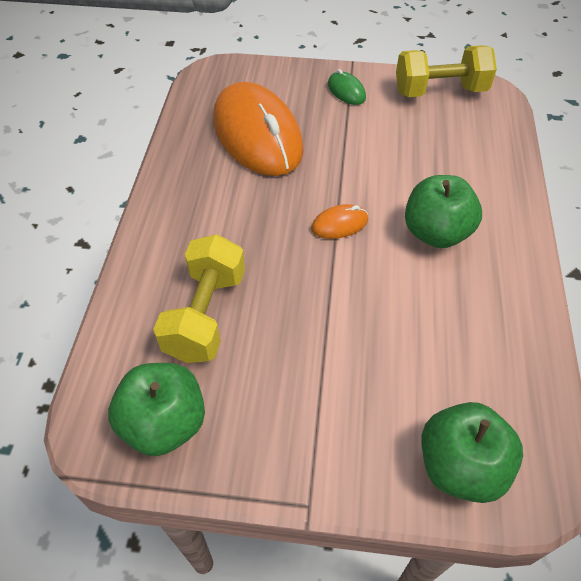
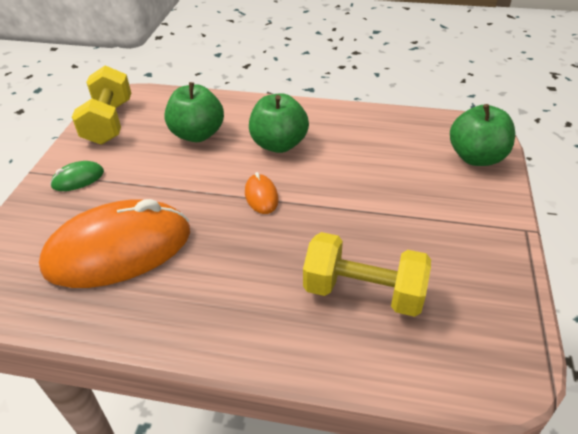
camera: 85 degrees left, 10 degrees down
(164, 423) = (483, 320): green apple -> green apple (197, 134)

